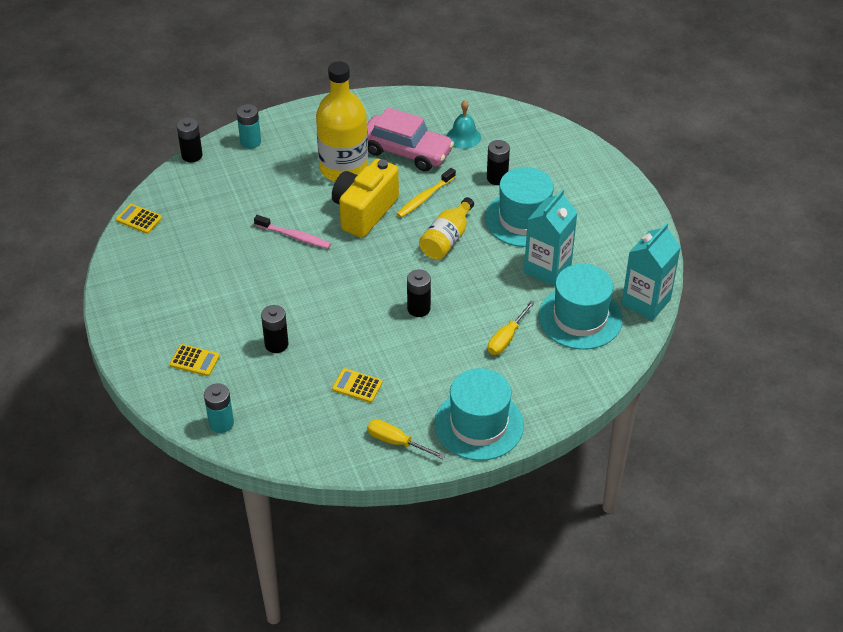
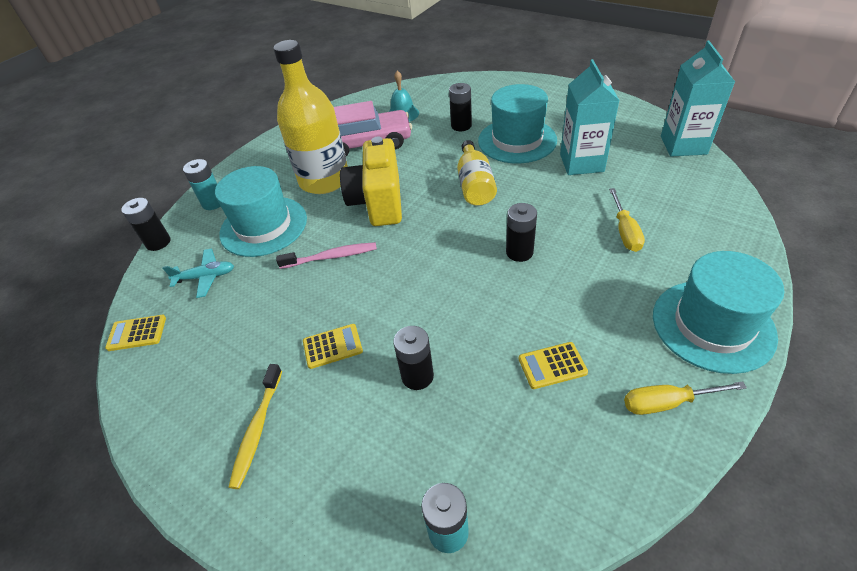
camera: 30 degrees left, 0 degrees up
(194, 361) = (336, 463): yellow calculator -> yellow calculator (332, 346)
(204, 203) = (206, 277): none -> turquoise plane
(425, 197) = (419, 166): yellow toothbrush -> yellow toothbrush (257, 429)
(580, 318) = (656, 182): turquoise hat -> turquoise hat (263, 226)

